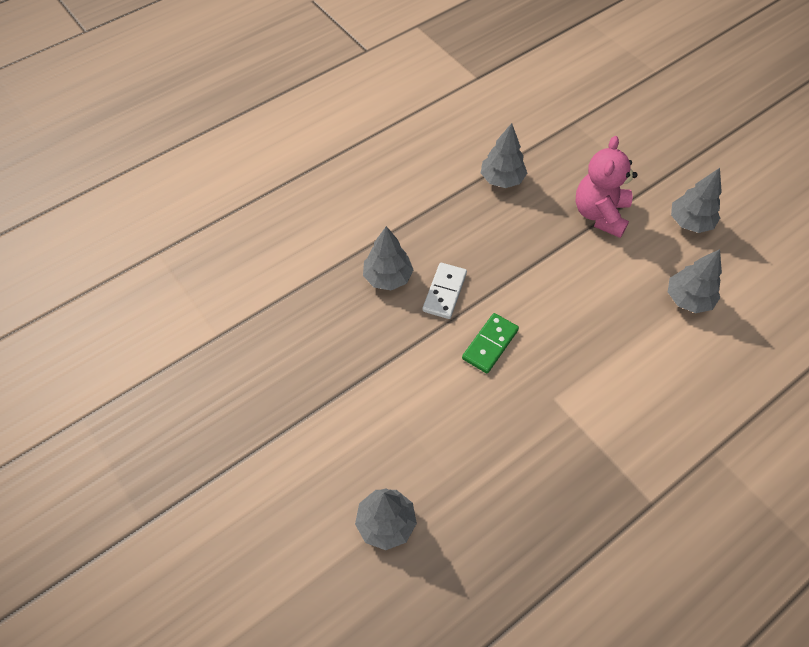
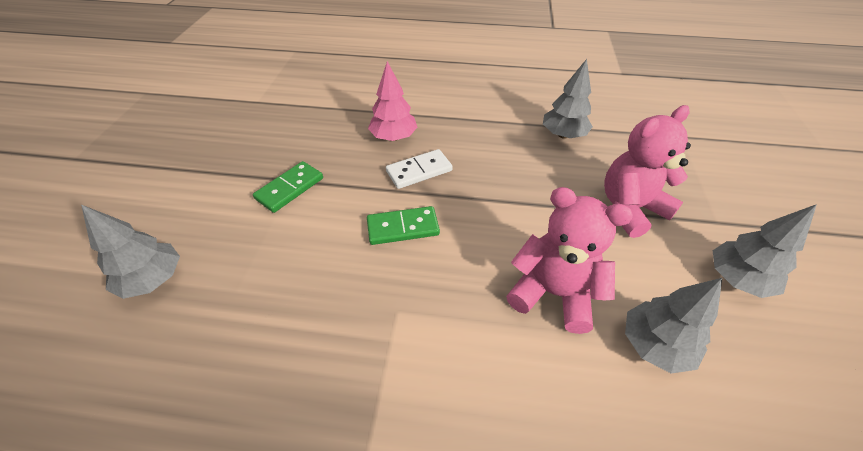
camera: 45 degrees right, 10 degrees down
(375, 384) = (290, 188): none -> green domino
(388, 277) = (393, 137): grey tree -> pink tree
(617, 311) = (553, 293): none -> pink teddy bear

